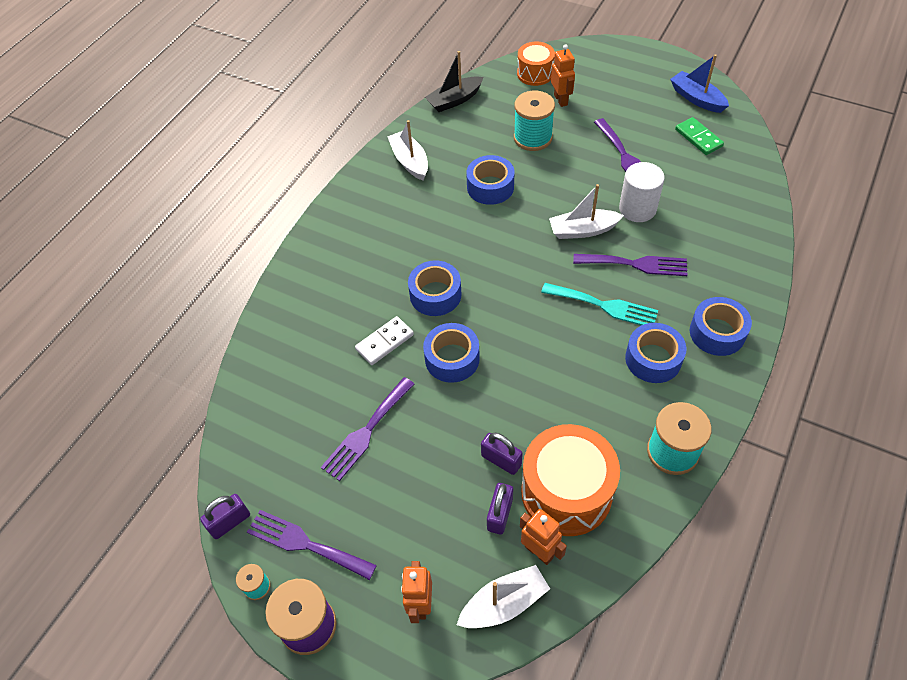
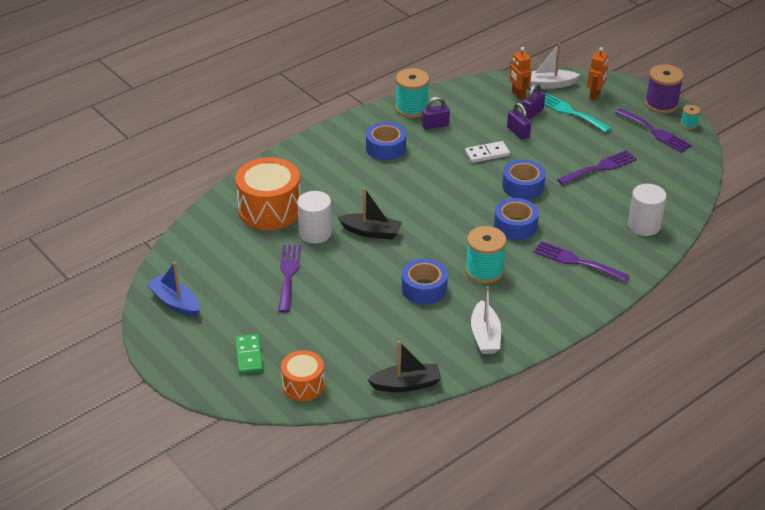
camera: 160 degrees left, 15 degrees down
(230, 522) = (702, 153): purple padlock -> purple padlock (435, 125)
(288, 350) = (644, 225): none -> white cylinder
(385, 342) = (568, 209): white domino -> white domino (487, 154)
(532, 138) = (356, 318): turquoise spool -> turquoise spool (484, 271)
(561, 100) = (300, 346): orange robot -> none
(566, 492) = (487, 110): orange drum -> orange drum (270, 209)
(583, 230) = (371, 232): white boat -> black boat
(604, 306) = (394, 183): turquoise fork -> turquoise fork (570, 112)
(635, 264) = (350, 199): purple fork -> purple fork (576, 261)
(697, 98) = (175, 302): blue boat -> blue boat turned 150 degrees clockwise
(698, 138) = (212, 268): green domino -> green domino (249, 355)
(717, 333) = (331, 148): blue tape -> none

